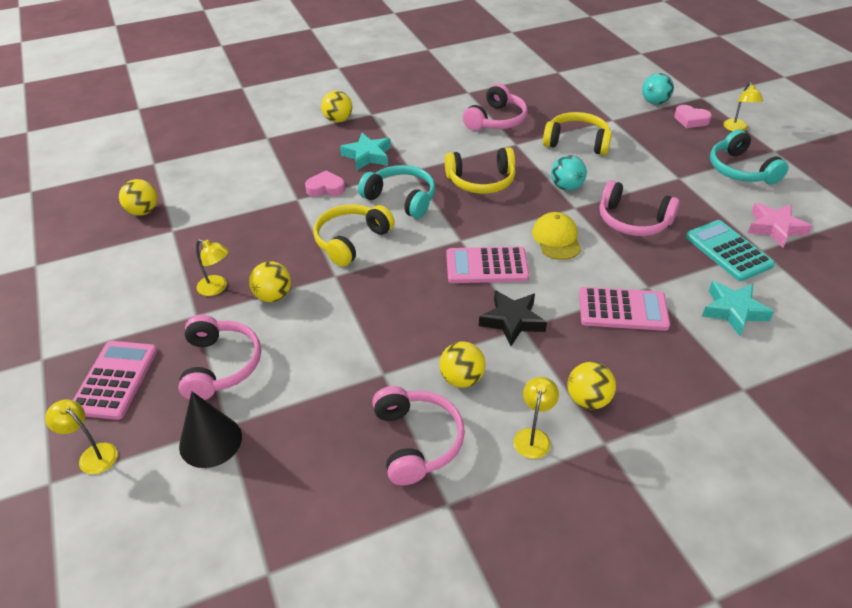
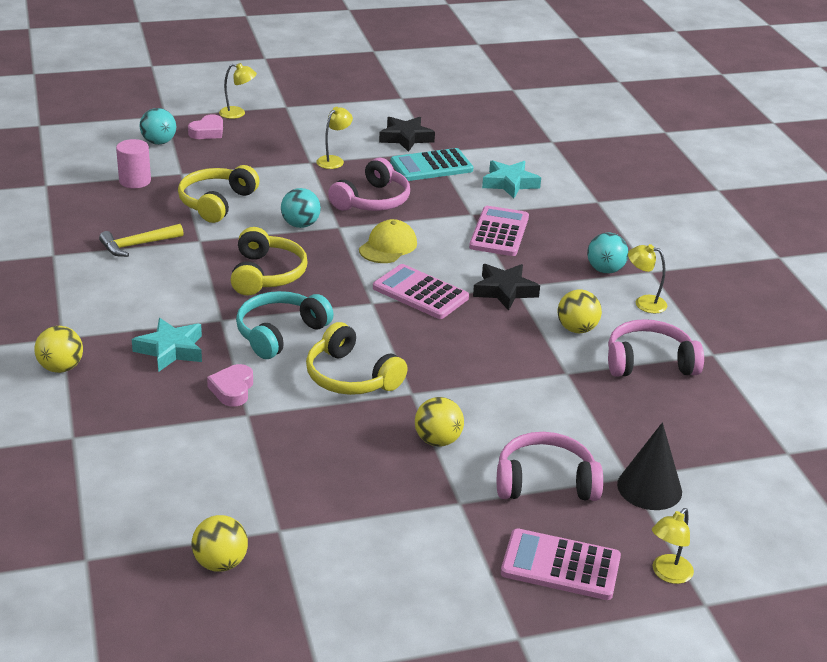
camera: 85 degrees left, 10 degrees down
(217, 288) = (413, 485): yellow lamp -> yellow lamp (334, 160)
(486, 266) = (420, 293): pink calculator -> pink calculator turned 120 degrees clockwise
(496, 120) = (137, 245): pink headphones -> yellow hammer
(556, 239) = (388, 246): yellow cap -> yellow cap turned 120 degrees clockwise
(586, 103) = (135, 181): none -> pink cylinder
(588, 400) = (605, 270): yellow ball -> turquoise ball
(741, 170) = (311, 130): turquoise headphones -> none
(775, 228) = (405, 138): pink star -> black star

